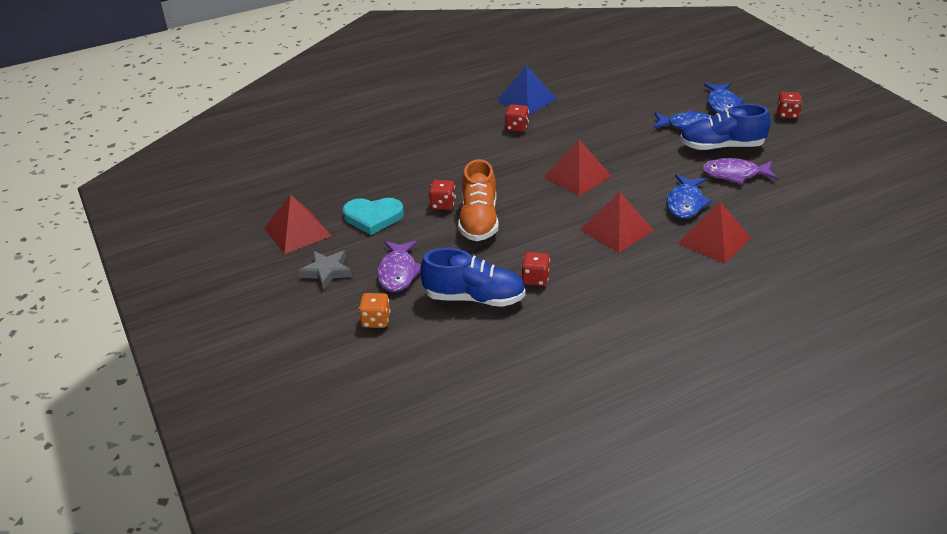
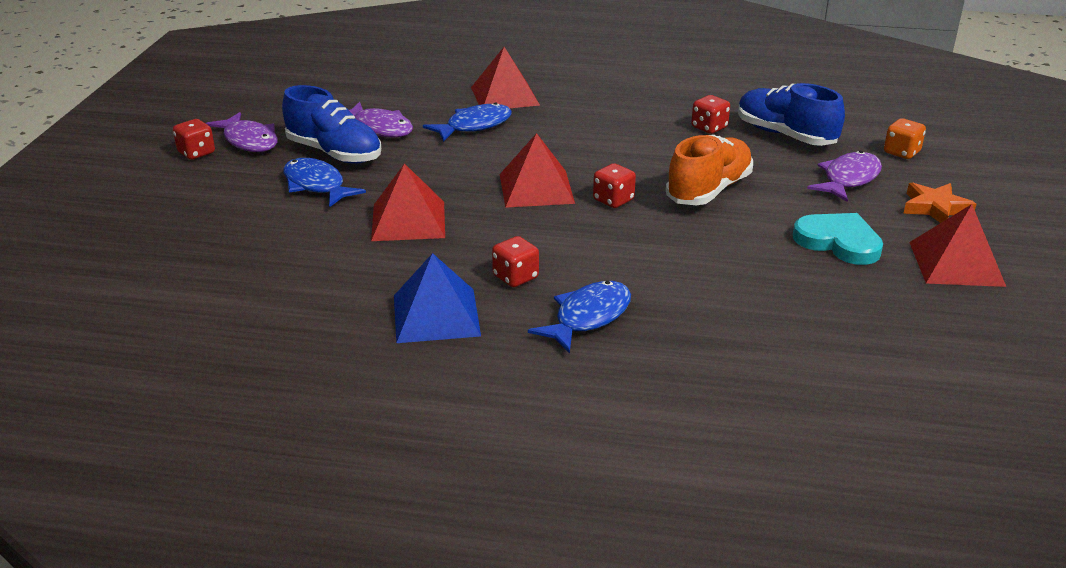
camera: 145 degrees left, 5 degrees down
(327, 272) = (935, 208): grey star -> orange star
(443, 204) = (734, 222): red dice -> red dice (613, 200)
(616, 230) = (577, 132): red pyramid -> red pyramid (408, 220)
(722, 105) = (227, 191): blue fish -> blue fish (588, 317)
(781, 132) = (249, 141): none -> purple fish

